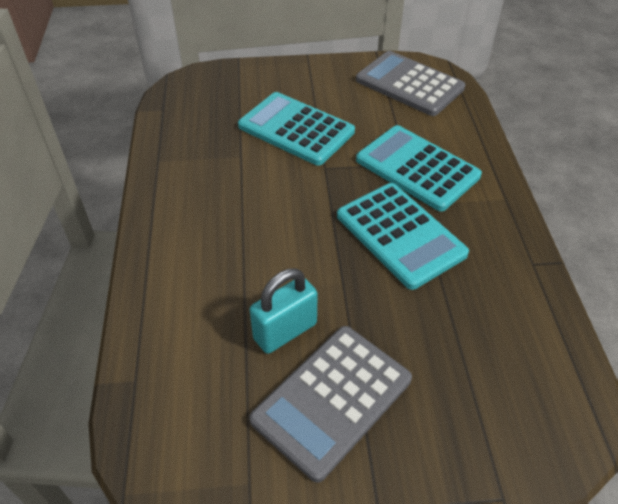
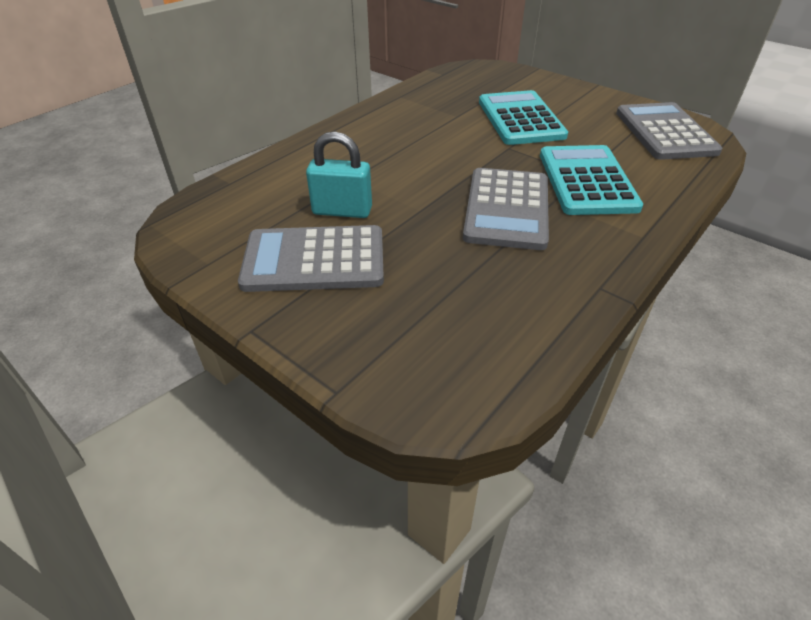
camera: 45 degrees right, 5 degrees down
(400, 235) = (507, 209): turquoise calculator -> grey calculator

